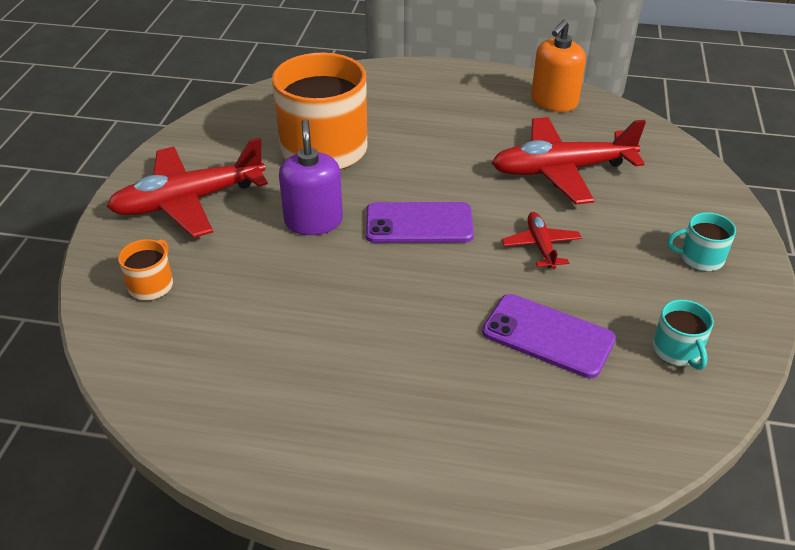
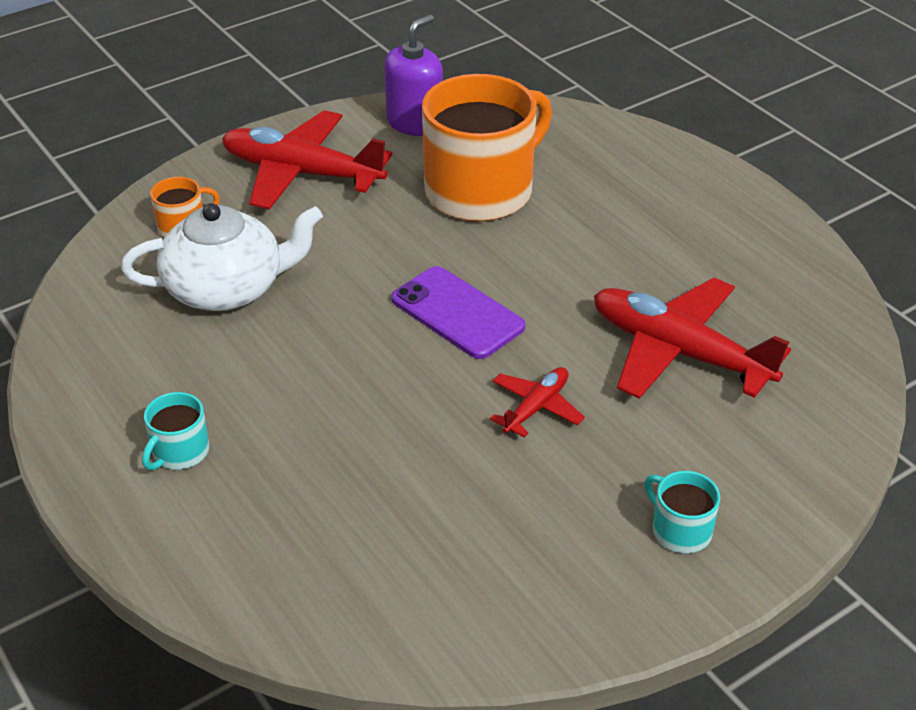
camera: 45 degrees right, 0 degrees up
(248, 303) = (227, 288): none -> white teapot
(313, 221) = (372, 253): purple soap dispenser -> purple soap dispenser (415, 122)
(548, 336) = (414, 485): purple phone -> none
(554, 102) = (792, 278): orange soap dispenser -> none
(677, 350) = (508, 586): turquoise mug -> turquoise mug (179, 452)

